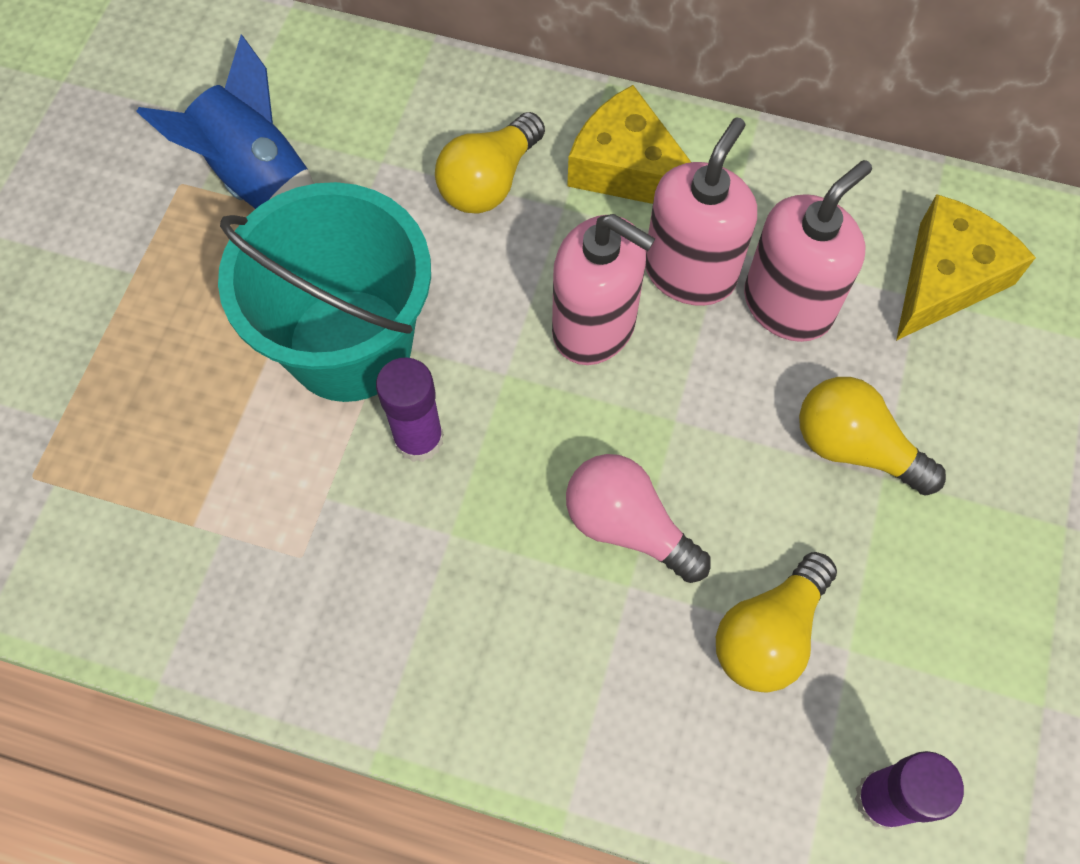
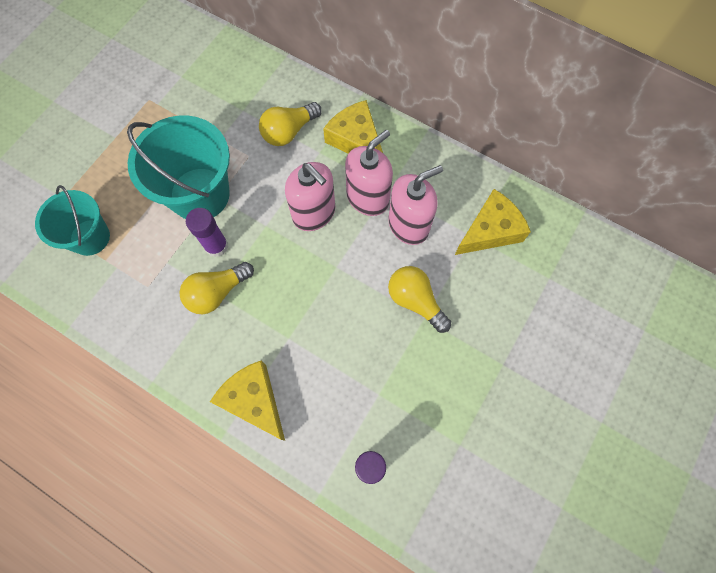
camera: 15 degrees right, 5 degrees up
(145, 487) = (90, 237): none -> turquoise bucket
(257, 179) = (183, 105): blue rocket -> none
(603, 731) = (254, 400): none -> yellow cheese
(627, 526) = (297, 310): pink light bulb -> none
(769, 634) = (344, 377): yellow light bulb -> yellow light bulb (217, 292)

